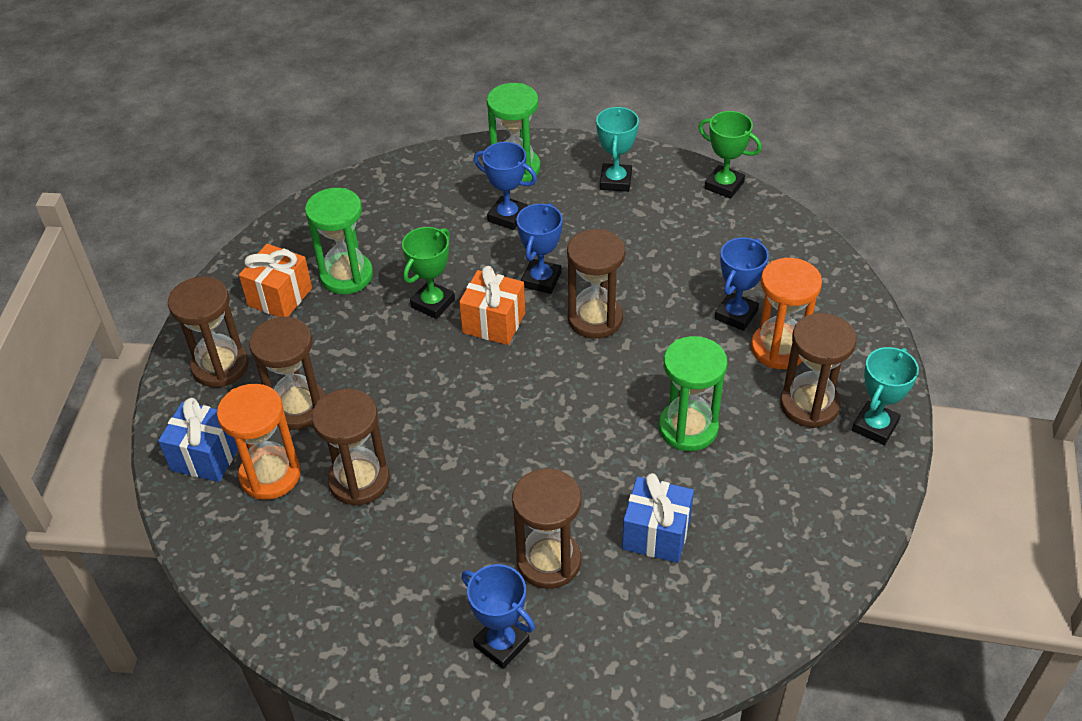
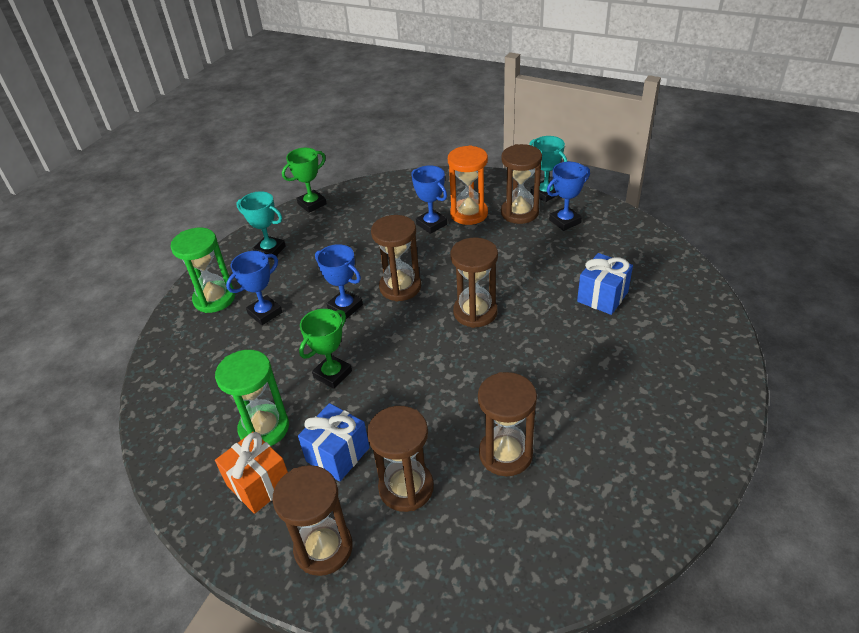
camera: 70 degrees left, 5 degrees down
(206, 456) = (436, 574): blue gift -> blue gift (338, 454)
(270, 475) = (478, 521): orange hourglass -> none
(433, 303) = (332, 374): green trophy -> green trophy turned 75 degrees clockwise
(494, 323) = (374, 341): orange gift -> none
(501, 643) = (681, 391): blue trophy -> blue trophy (565, 221)
(548, 561) = (613, 353): brown hourglass -> brown hourglass (475, 312)
(688, 428) = (519, 265): green hourglass -> none

